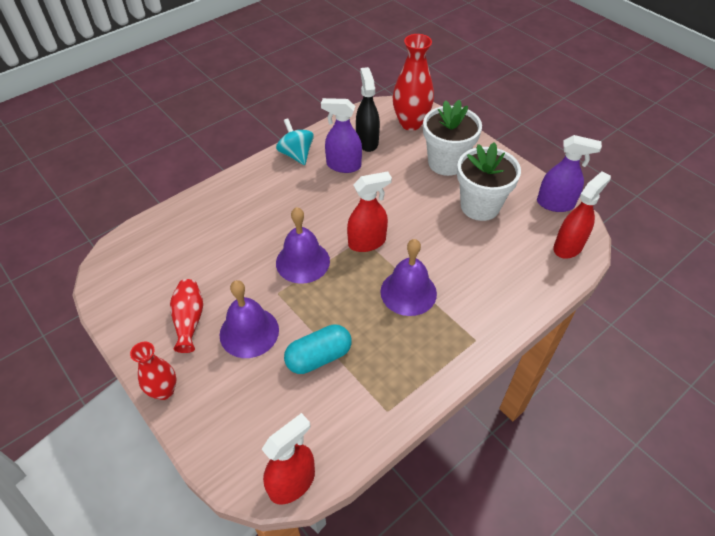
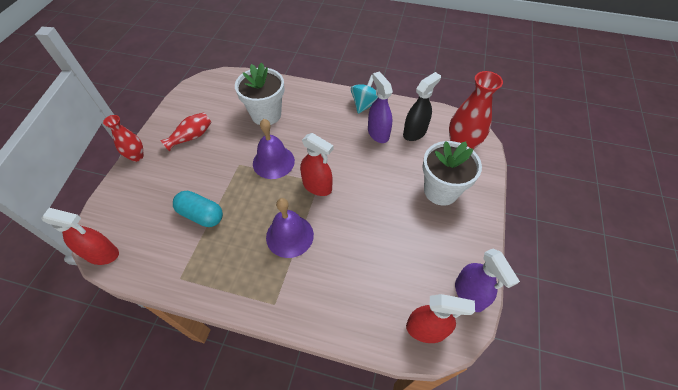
camera: 55 degrees right, 5 degrees up
(249, 332) = (200, 169): purple bell -> none
(480, 206) = (414, 238): white flower pot -> white flower pot (266, 114)

